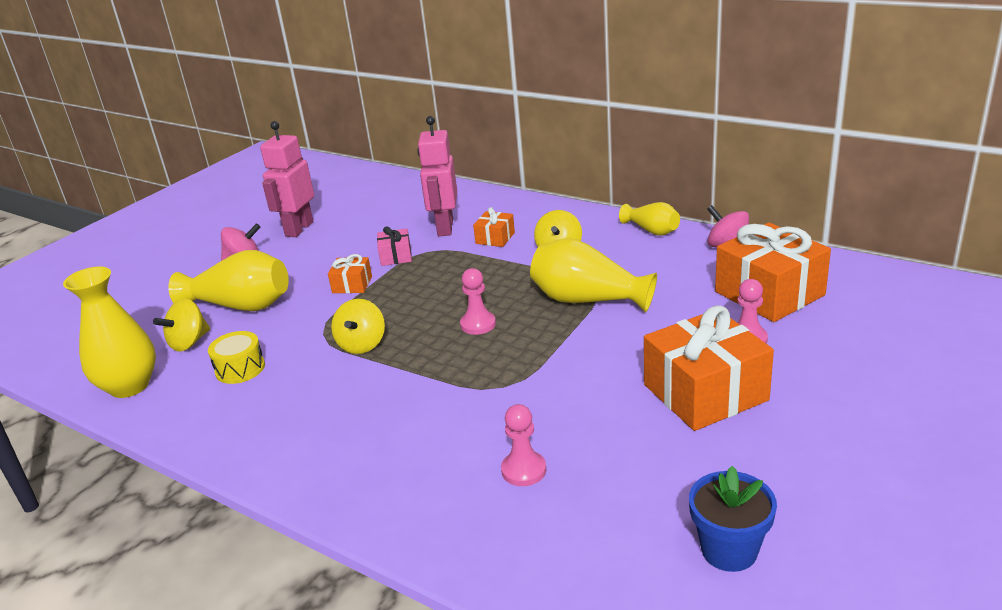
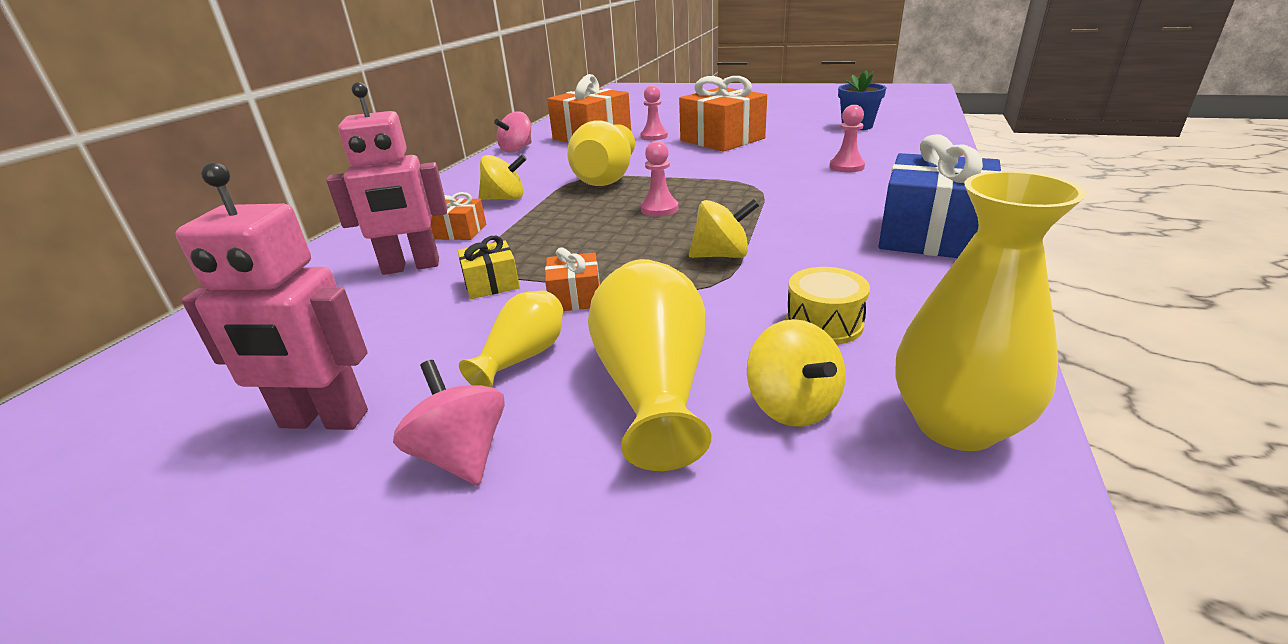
camera: 105 degrees left, 0 degrees up
(189, 343) = (792, 406): yellow spinning top -> yellow spinning top turned 45 degrees clockwise
(305, 462) = (932, 235): none -> blue gift
(396, 256) = (491, 283): pink gift -> yellow gift
(652, 230) = (474, 172): yellow vase -> yellow vase (523, 357)

